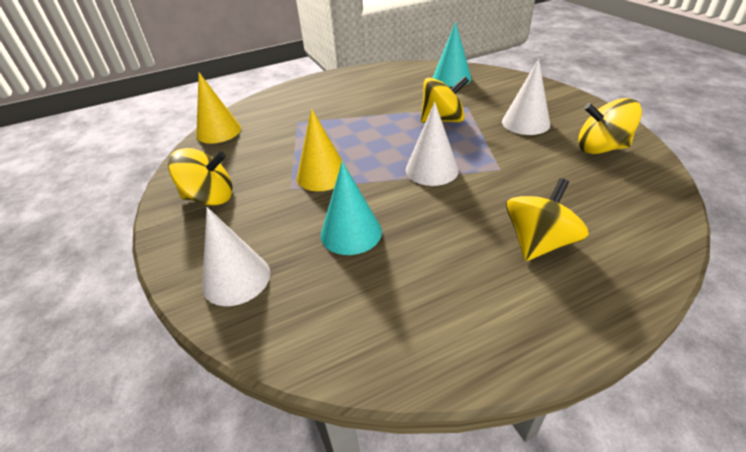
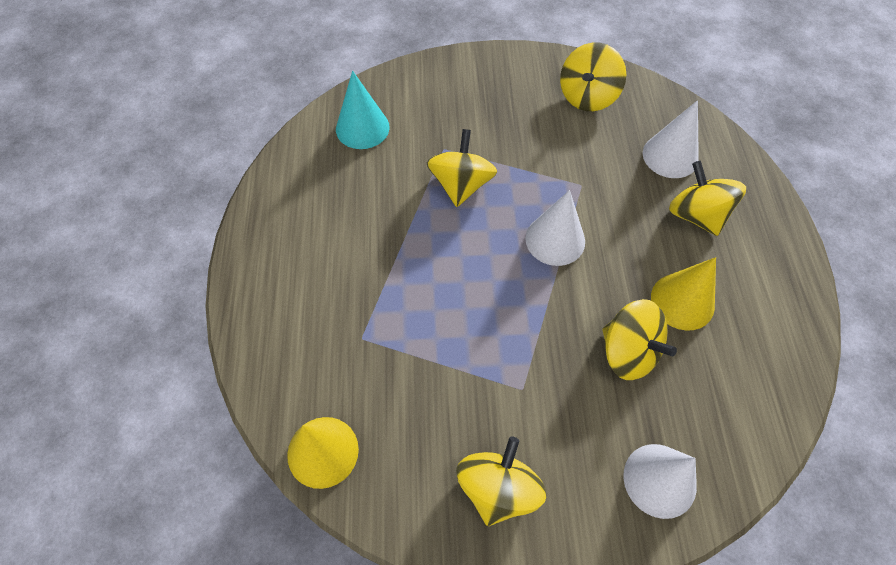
camera: 70 degrees left, 20 degrees up
(322, 175) = (512, 346): yellow cone -> yellow cone (682, 301)
(351, 233) = (628, 352): turquoise cone -> yellow spinning top
(525, 123) = (511, 121): white cone -> white cone (670, 156)

